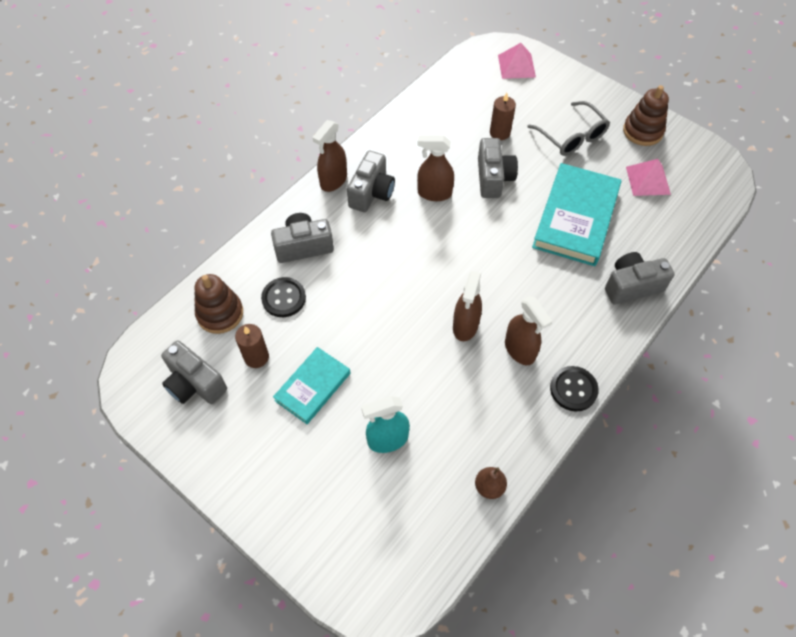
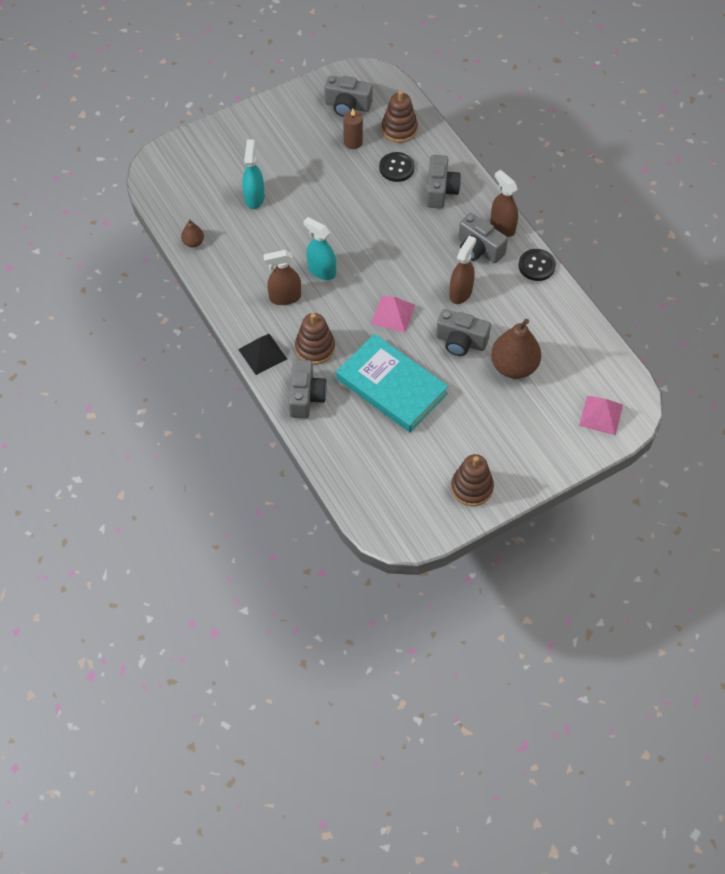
camera: 110 degrees right, 0 degrees up
(195, 383) = (347, 106): grey camera -> grey camera turned 135 degrees counterclockwise
(313, 387) = (314, 167): turquoise book -> none
(465, 326) = (321, 271): brown spray bottle -> turquoise spray bottle
(500, 133) = (514, 366): brown candle -> brown pear
(569, 298) = (315, 348): none -> brown stacking toy
(572, 137) = (487, 423): grey glasses -> none
(573, 389) = (237, 318): black button -> black button (536, 266)
(605, 345) = (262, 354): none -> black pyramid
(648, 180) = (410, 462): pink pyramid -> pink pyramid (393, 314)

